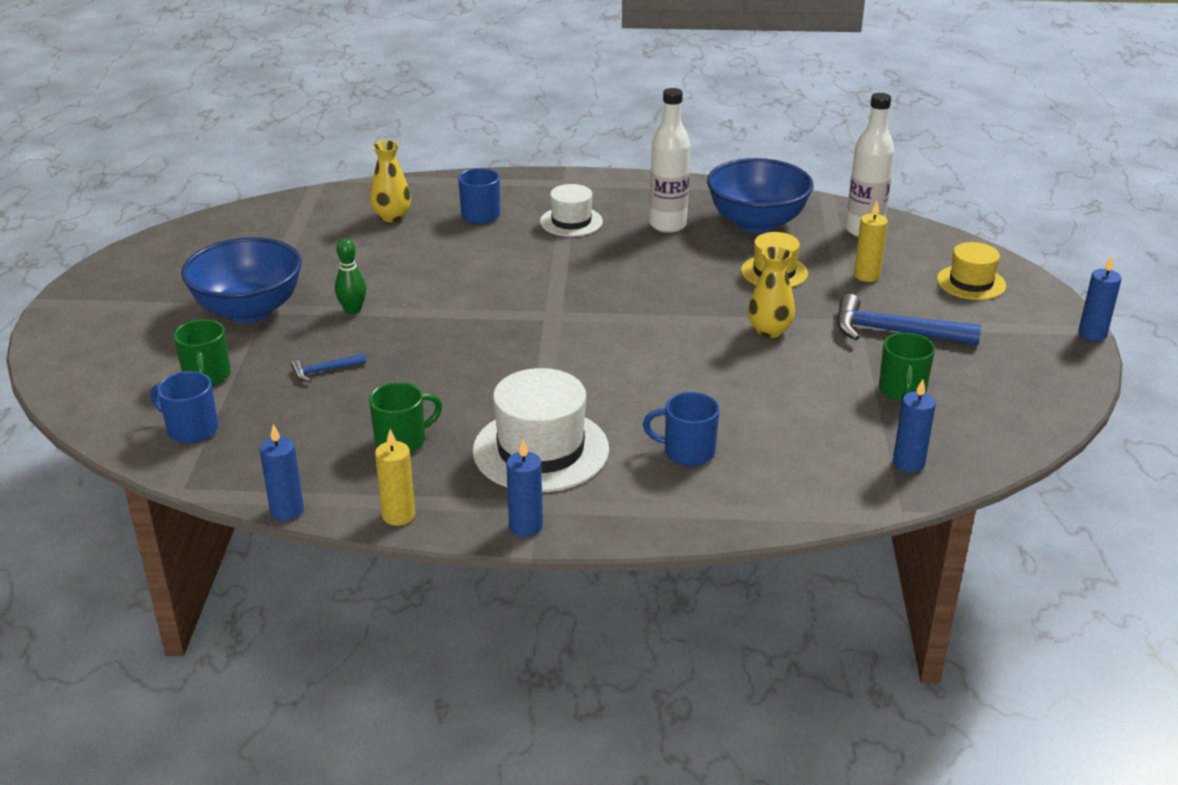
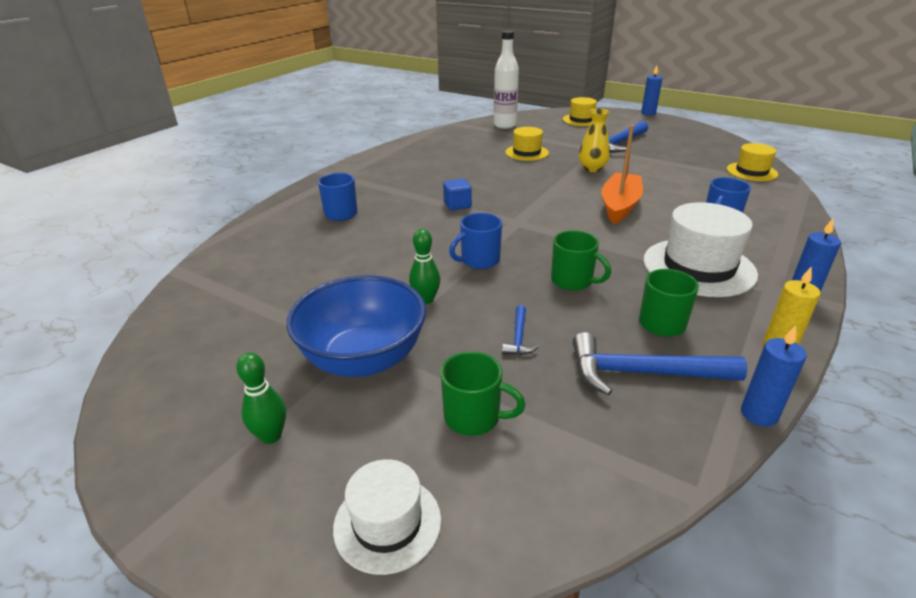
camera: 60 degrees left, 0 degrees up
(145, 306) = (271, 436): none -> green bowling pin
(191, 430) = (577, 453): blue mug -> blue mug (479, 260)
(311, 443) = (643, 373): none -> blue hammer
(392, 217) = (289, 247): yellow vase -> none
(563, 270) = (457, 205): none -> blue cube
(571, 222) = (394, 188): white hat -> white hat (387, 523)
(663, 372) = (619, 206): none -> orange boat
(668, 225) = (438, 164): white bottle -> none
(756, 223) = (465, 143): blue bowl -> none
(866, 276) = (553, 136): yellow candle -> none
(902, 391) = (678, 156): green mug -> green mug (573, 281)
(908, 463) = (751, 172): blue candle -> yellow hat

